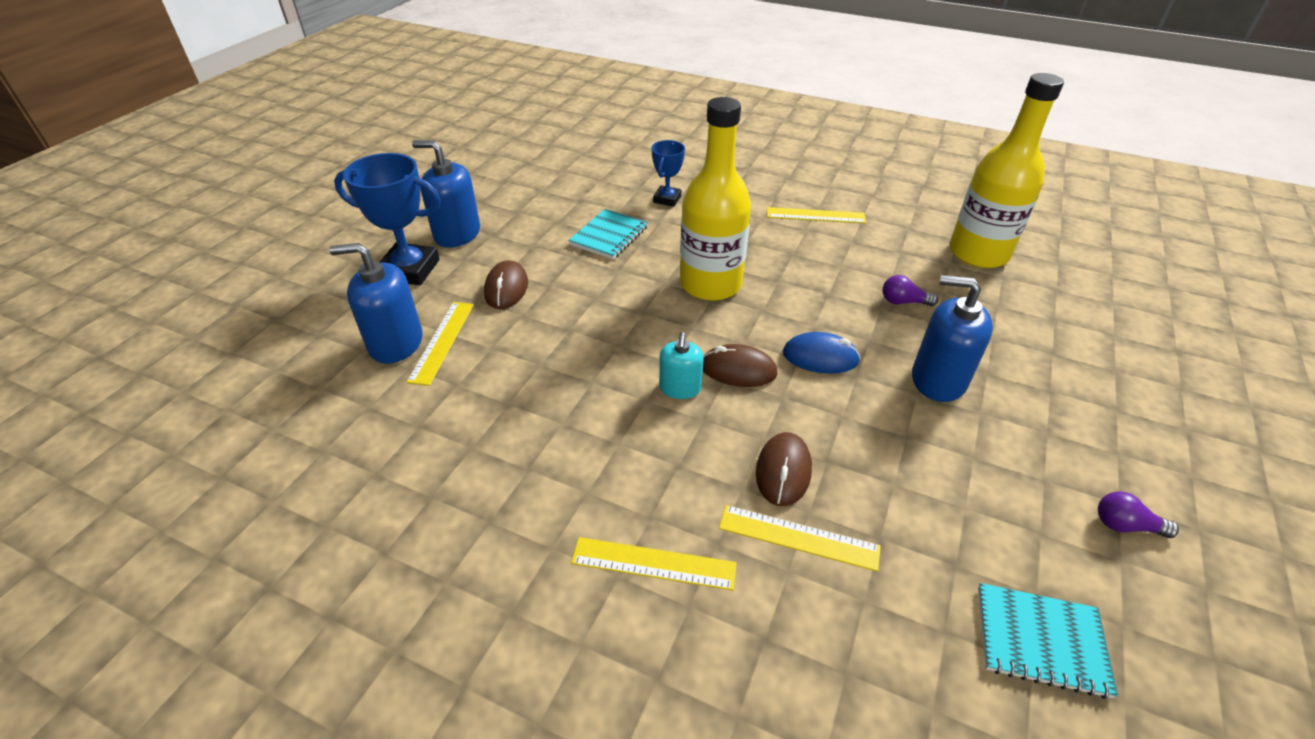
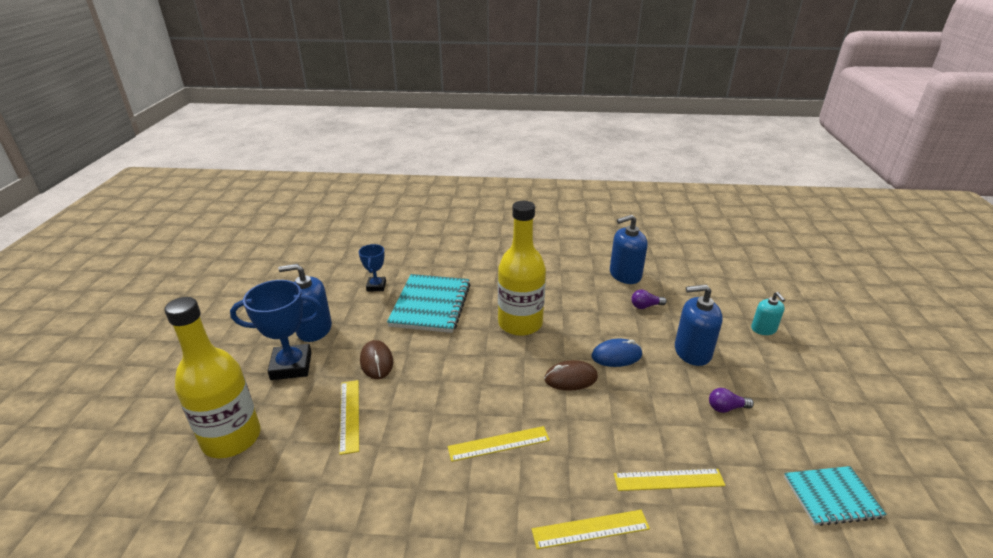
camera: 20 degrees left, 10 degrees down
(396, 343) = (313, 426): blue soap dispenser -> blue soap dispenser (625, 275)
(609, 236) = (431, 305): turquoise notebook -> turquoise notebook, size x1.65
(667, 199) = (457, 269): blue trophy -> blue trophy (376, 286)
(680, 388) = (540, 402): turquoise soap dispenser -> turquoise soap dispenser (763, 329)
(783, 471) = (636, 439): brown mouse -> none
(815, 215) = (561, 260): yellow ruler -> yellow ruler (499, 444)
(978, 253) = (671, 264): yellow bottle -> yellow bottle (231, 438)
(1125, 525) = (835, 412): purple light bulb -> purple light bulb (726, 408)

